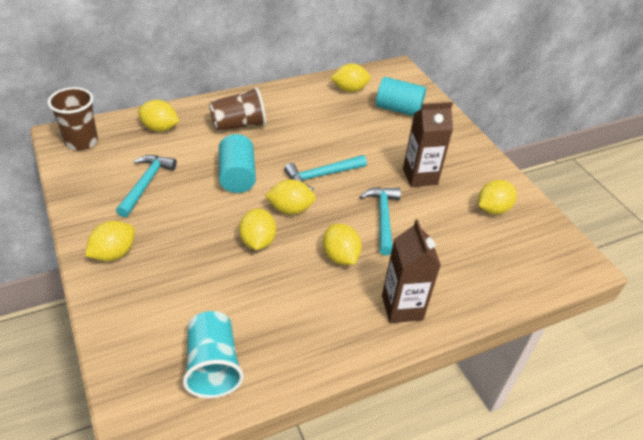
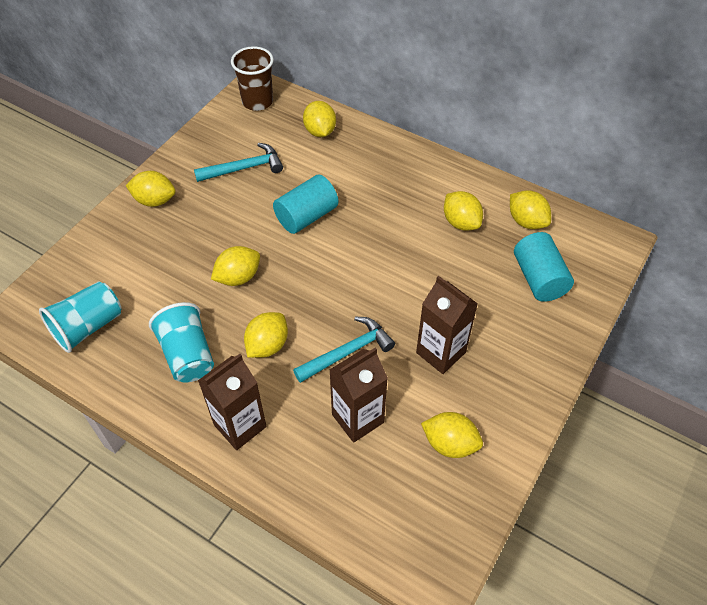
camera: 60 degrees right, 10 degrees up
(238, 125) = (377, 175): brown cup -> none
(290, 209) = (297, 276): yellow lemon -> yellow lemon (461, 222)
(307, 308) = (187, 355): none -> turquoise cup
(322, 175) = (365, 273): turquoise hammer -> none
(442, 241) = (357, 418): none -> brown carton

